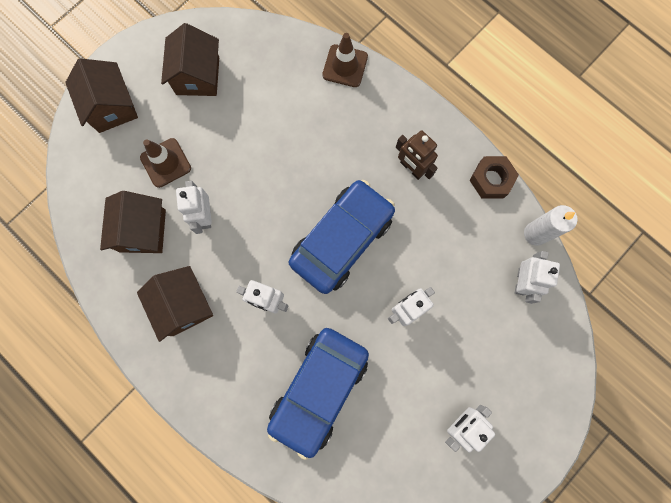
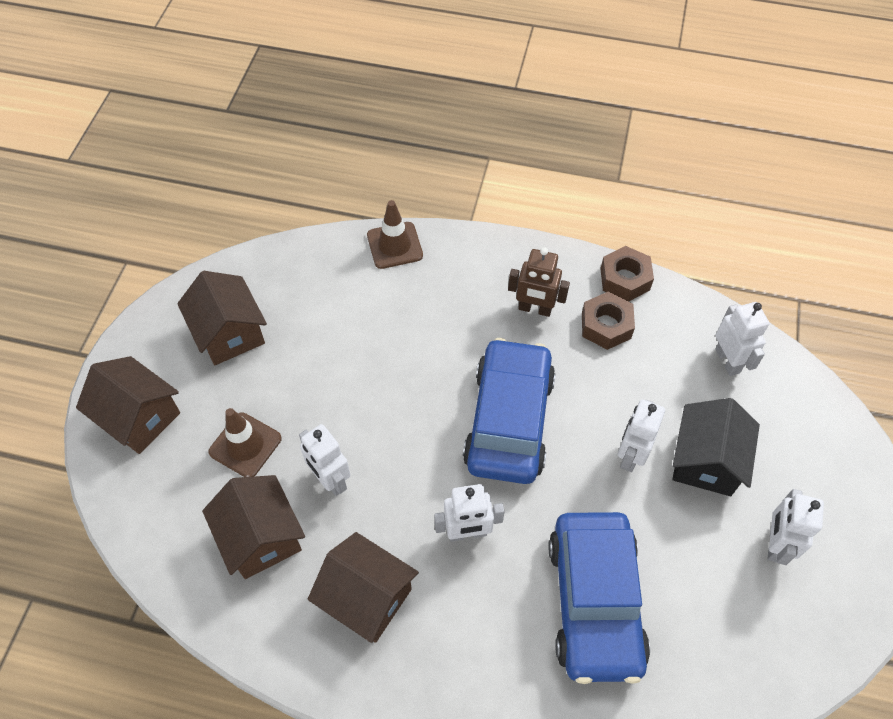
camera: 30 degrees left, 20 degrees down
(453, 208) = (606, 325): none -> brown nut
(454, 342) = (706, 461): none -> black house
(535, 234) = (706, 307): white candle -> none

